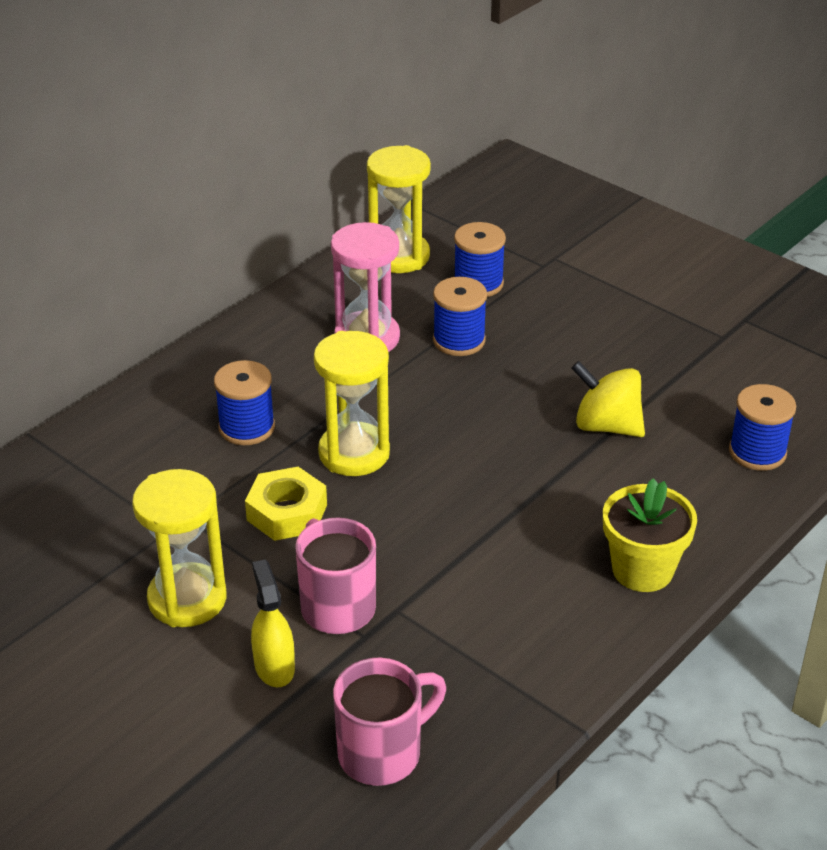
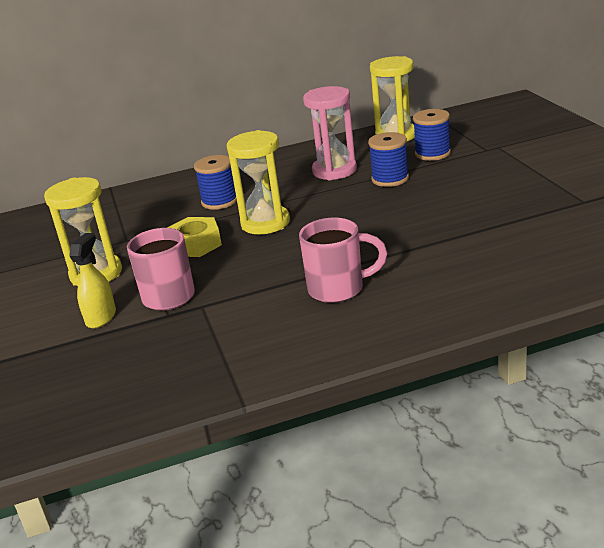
camera: 35 degrees right, 10 degrees down
(382, 753) = (106, 379): pink mug -> pink mug (338, 289)
(606, 426) = (444, 236): yellow spinning top -> none
(642, 570) = (385, 321): yellow flower pot -> none
(757, 452) = (546, 270): blue spool -> none

